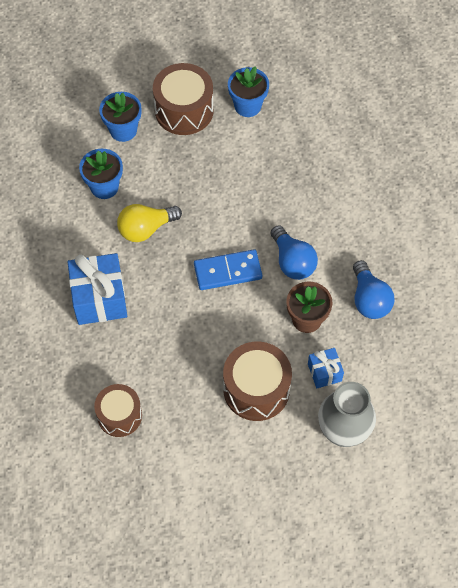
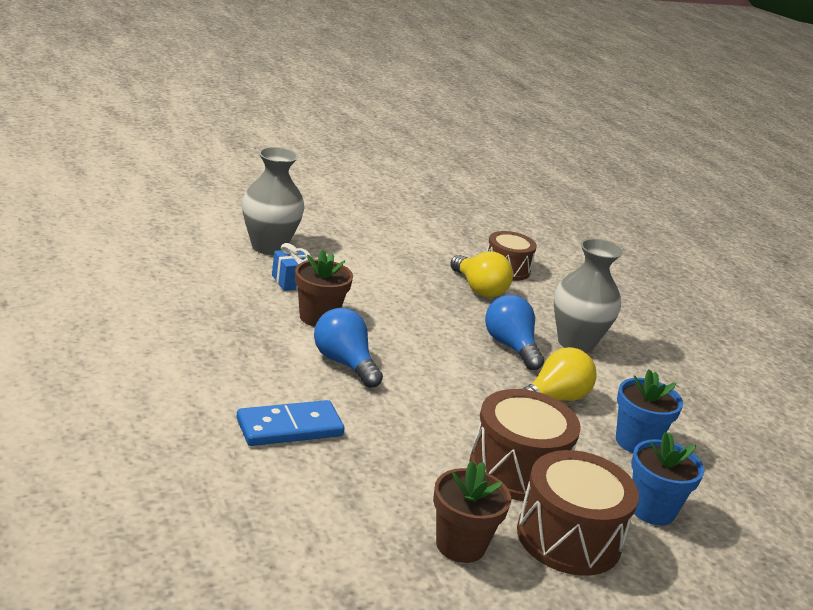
camera: 165 degrees right, 35 degrees down
(100, 298) = (576, 343): blue gift -> grey vase
(158, 375) = (479, 289): none -> yellow light bulb
(227, 271) = (429, 358): blue domino -> blue domino (289, 427)
(247, 106) = (460, 545): blue flower pot -> brown flower pot
(256, 389) = (368, 275): brown drum -> brown drum (517, 469)
(369, 299) = (237, 328): blue light bulb -> blue light bulb (510, 346)

